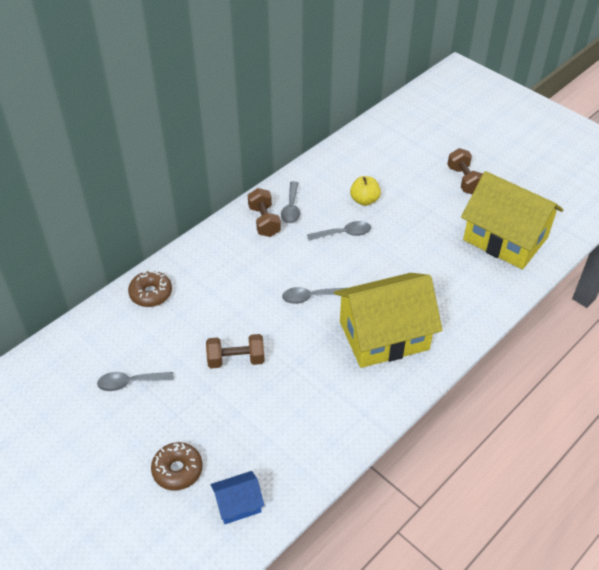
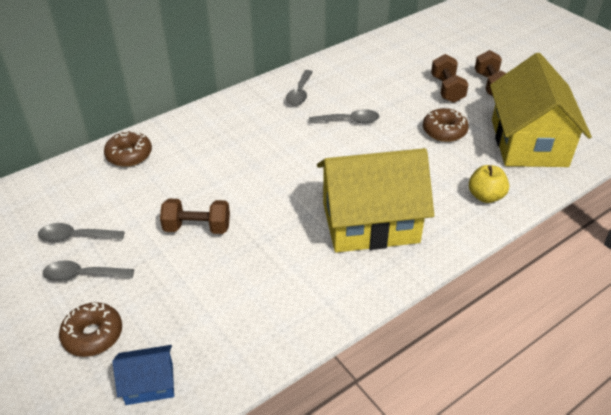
camera: 10 degrees right, 5 degrees down
(264, 221) = (268, 102): brown dumbbell -> brown dumbbell (447, 89)
(311, 297) = (298, 176): grey spoon -> grey spoon (82, 275)
(364, 200) = (379, 93): yellow apple -> yellow apple (485, 196)
(430, 235) = (444, 131): none -> brown donut
(505, 239) = (528, 142): yellow house -> yellow house turned 45 degrees clockwise

